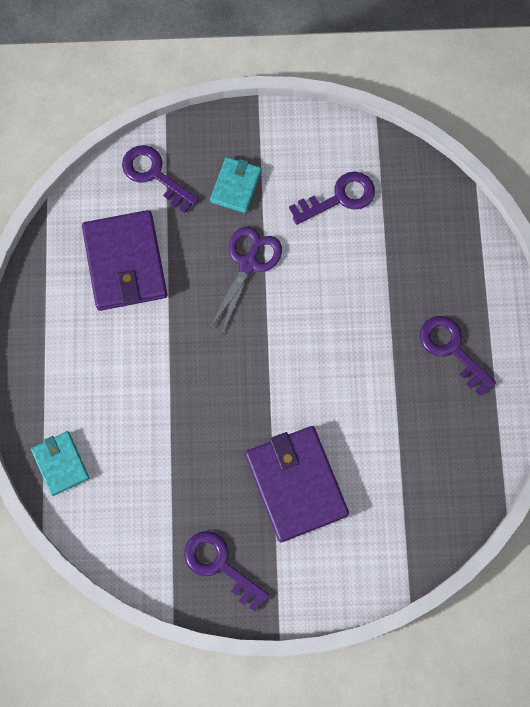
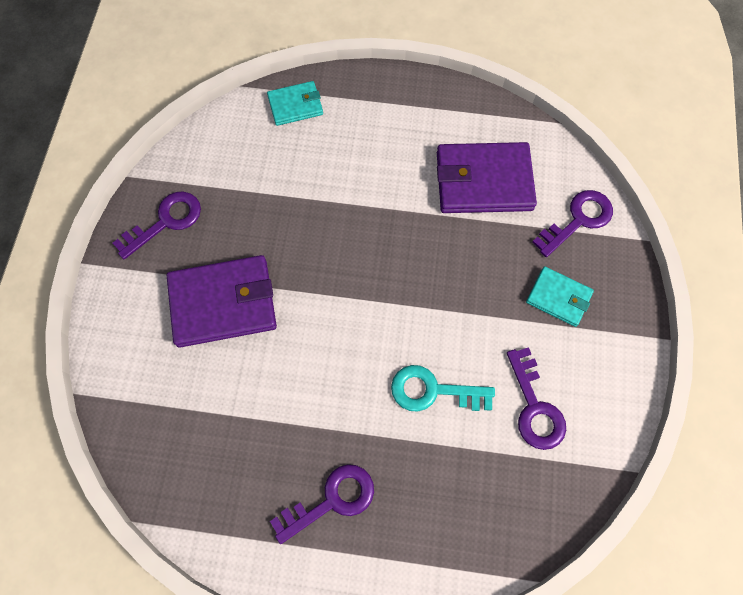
camera: 100 degrees right, 5 degrees down
(248, 264) = (467, 296): purple scissors -> none
(342, 281) = (433, 391): none -> turquoise key

